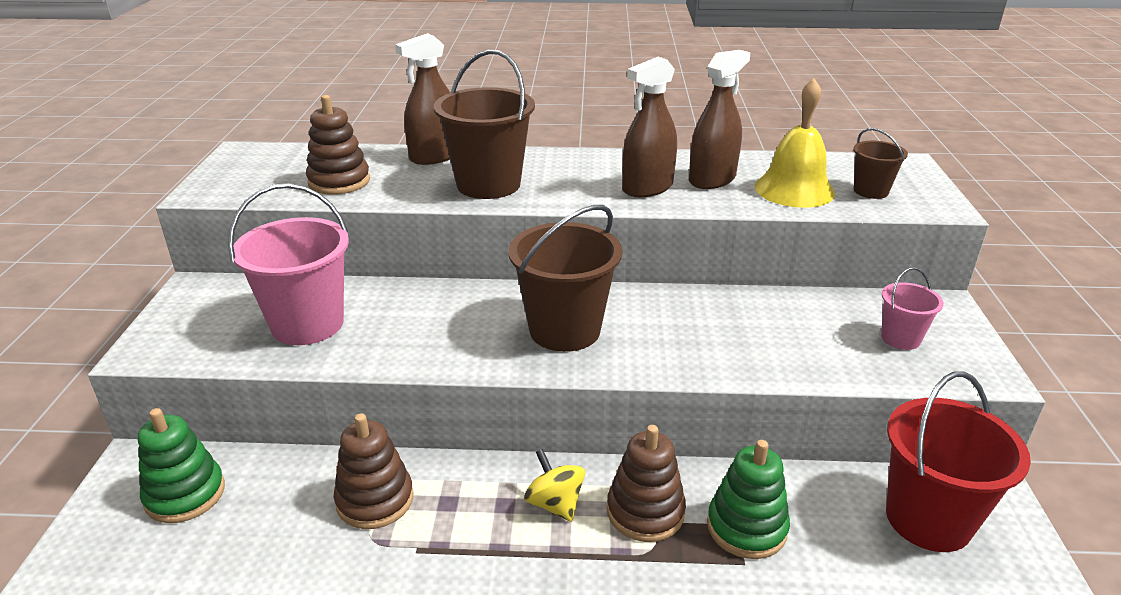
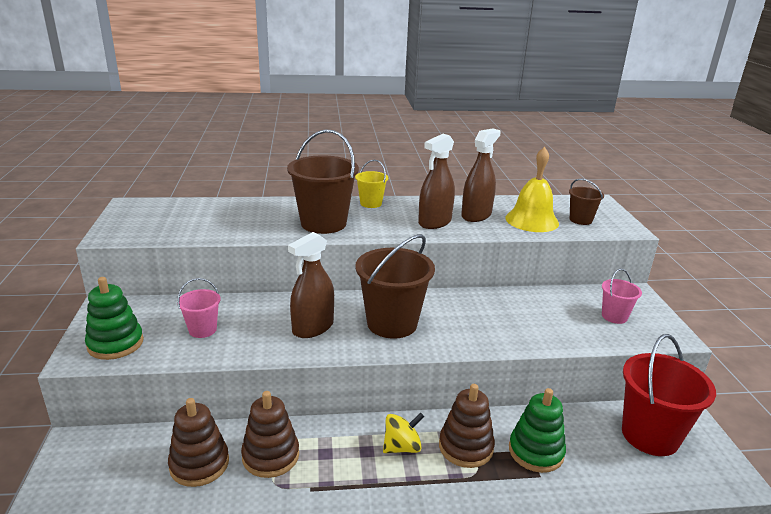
camera: 10 degrees left, 5 degrees down
(185, 494) = (122, 465): green stacking toy -> green stacking toy (115, 344)
(307, 324) = (202, 330): pink bucket -> pink bucket, size x0.52
(339, 181) = (213, 224): brown stacking toy -> brown stacking toy (199, 464)
(435, 156) = (278, 205): brown spray bottle -> brown spray bottle (313, 327)
(555, 504) = (402, 447): yellow spinning top -> yellow spinning top turned 105 degrees clockwise
(564, 158) = (371, 203): none -> yellow bucket

